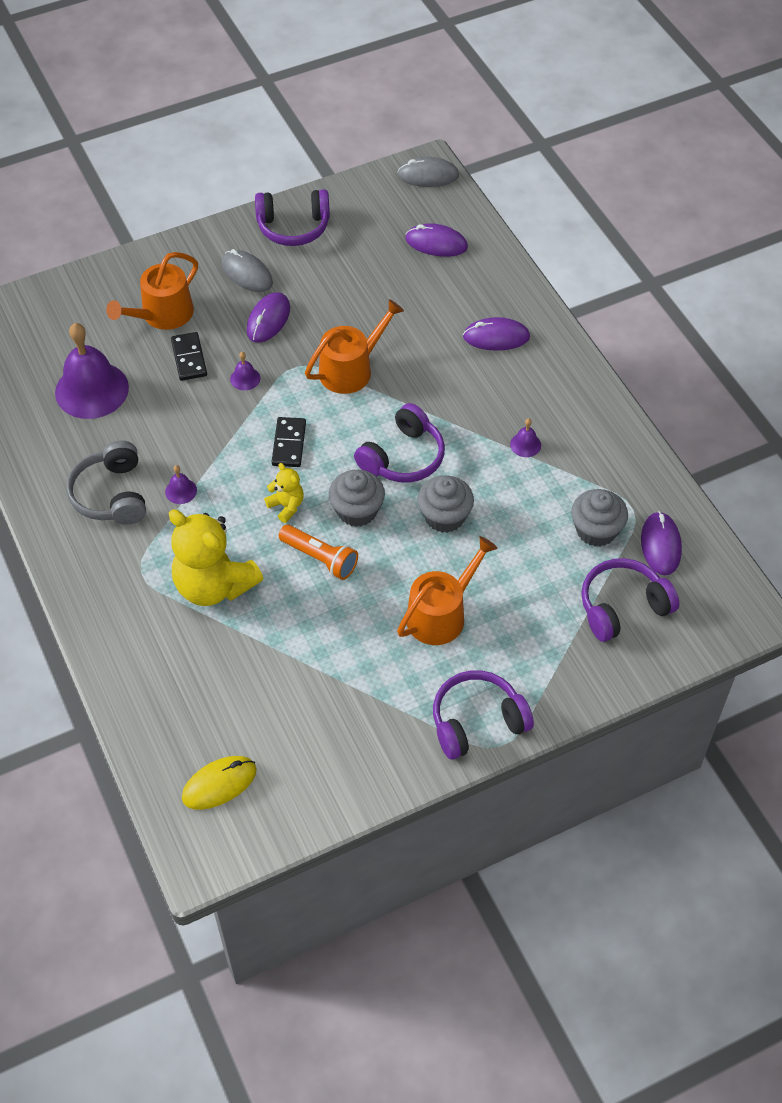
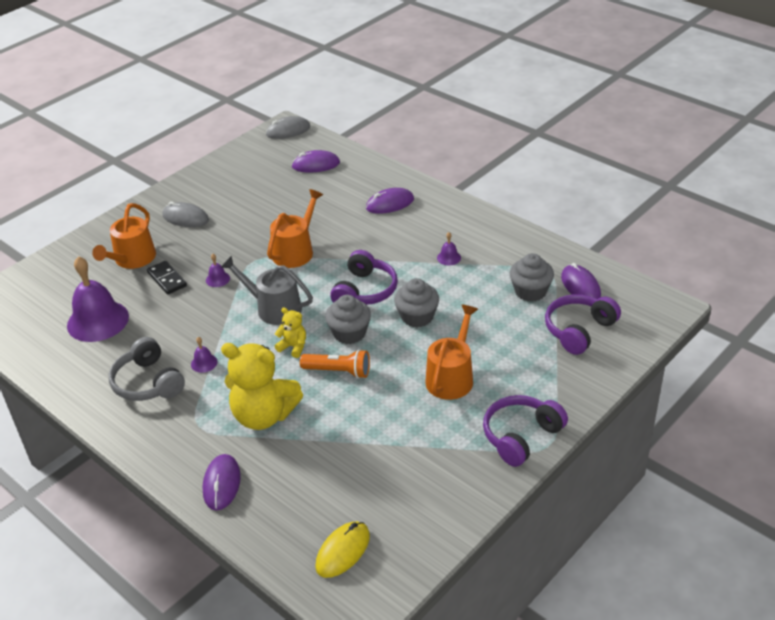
camera: 20 degrees left, 15 degrees down
(268, 320) = (216, 240): purple mouse -> purple mouse (221, 484)
(289, 444) = (274, 308): black domino -> grey watering can
(293, 227) = (206, 183): purple headphones -> none

